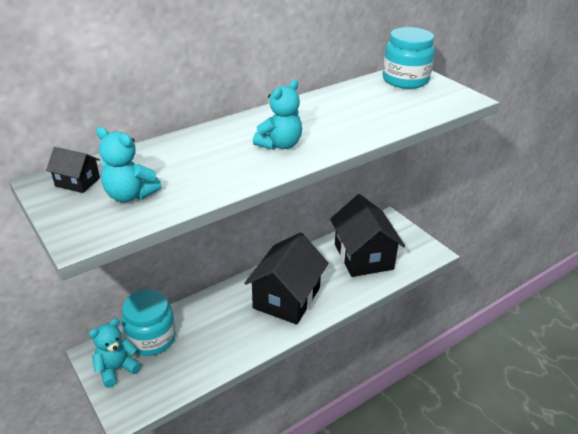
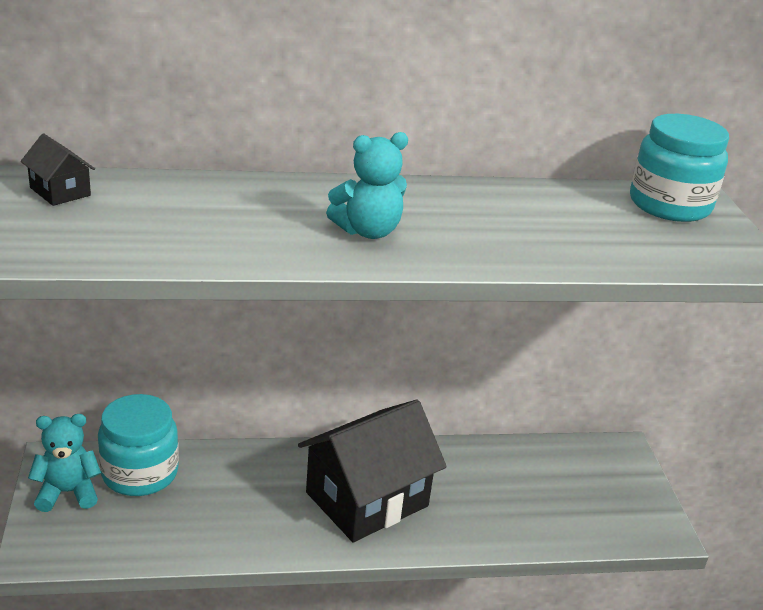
camera: 25 degrees right, 5 degrees down
(130, 195) = (104, 227): turquoise teddy bear -> none
(363, 256) = (535, 489): black house -> none

